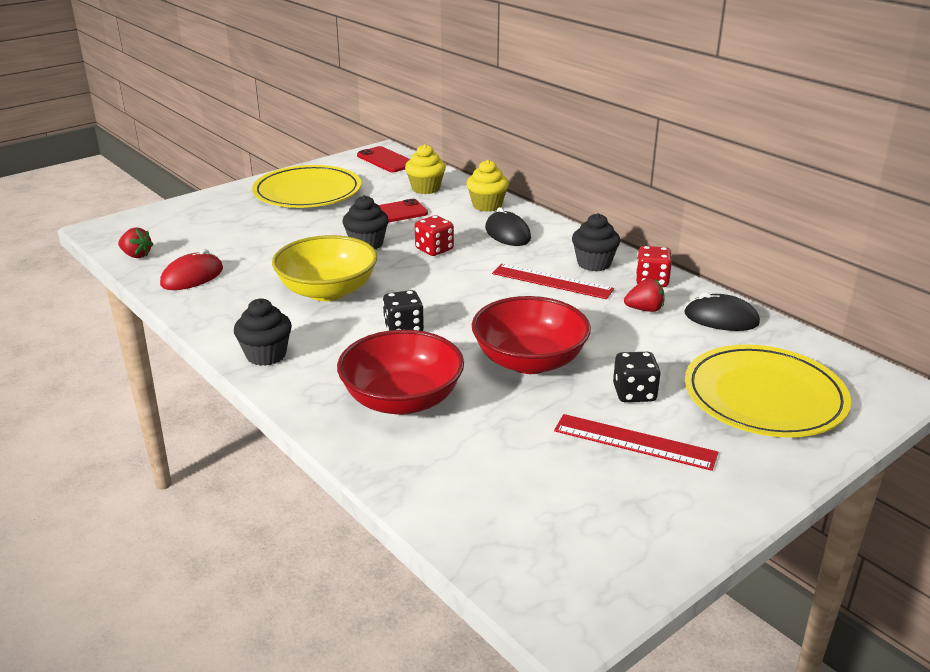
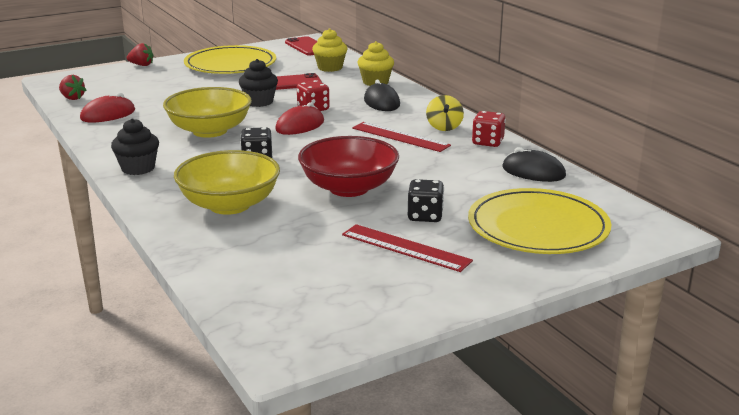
camera: 10 degrees right, 5 degrees down
(402, 400) = (229, 205): red bowl -> yellow bowl
(430, 274) = (300, 125): none -> red mouse
(594, 263) = (444, 127): black cupcake -> yellow spinning top
(644, 309) = (469, 161): red strawberry -> red strawberry (142, 65)

